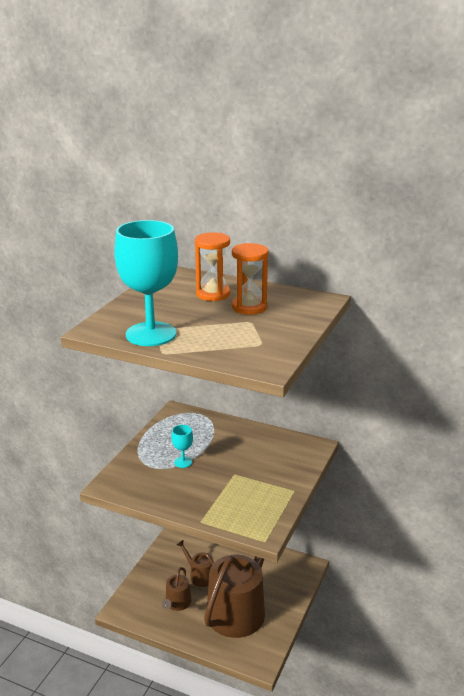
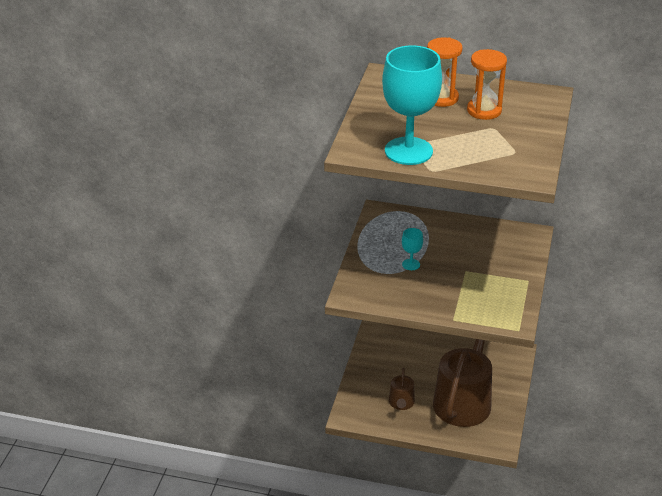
camera: 10 degrees left, 10 degrees up
(199, 575) = (413, 374): brown watering can -> none

